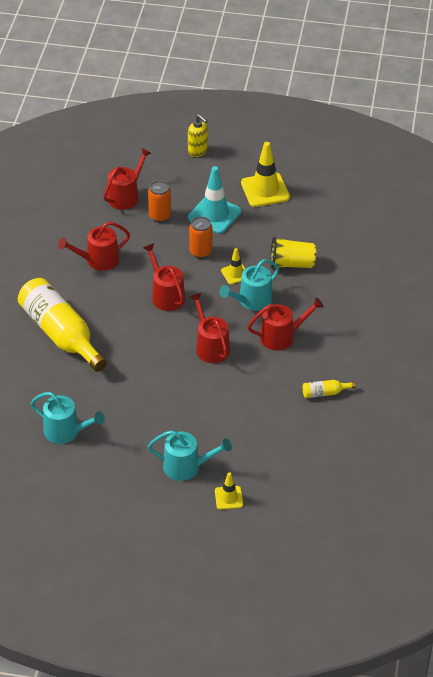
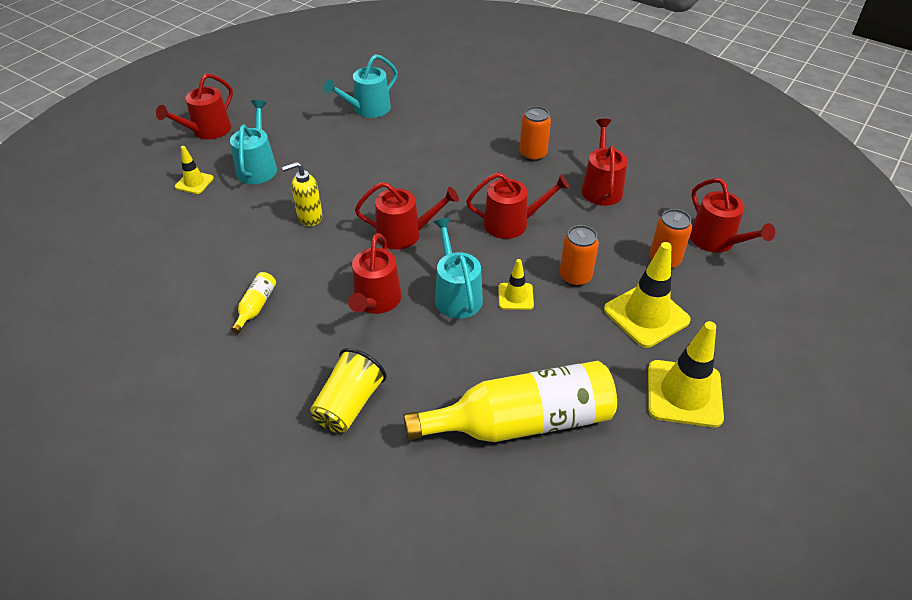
camera: 115 degrees right, 0 degrees up
(61, 334) = (498, 135): yellow bottle -> yellow bottle (521, 422)
(77, 307) = (533, 154): none -> orange can
(157, 529) = (207, 131): none -> red watering can
(186, 467) = (258, 167): turquoise watering can -> turquoise watering can turned 150 degrees clockwise
(198, 151) = (803, 344): yellow soap dispenser -> yellow soap dispenser (309, 217)
(214, 215) = (646, 315): turquoise traffic cone -> yellow traffic cone
(291, 264) = (503, 363): yellow cup -> yellow cup (349, 404)

